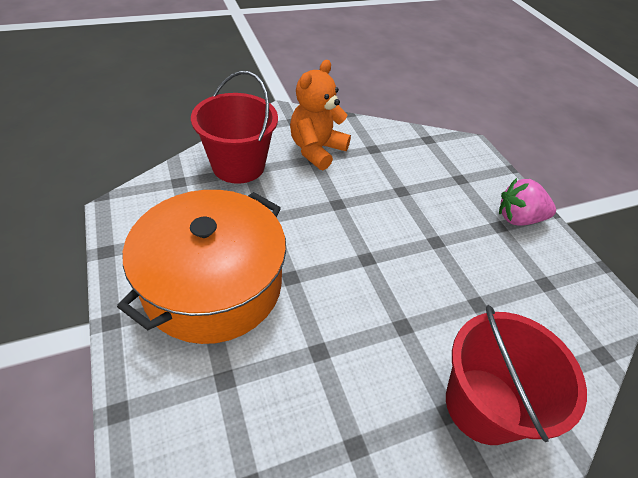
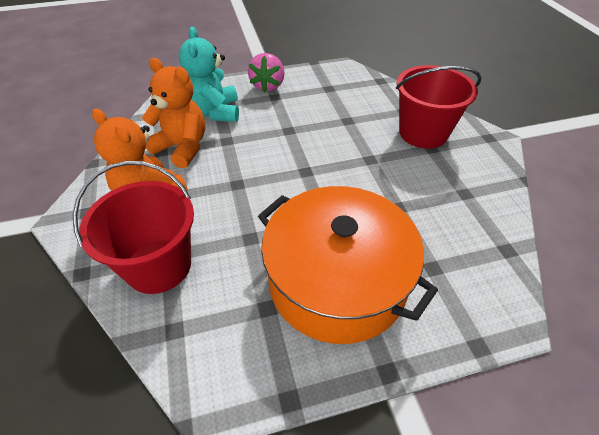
camera: 80 degrees left, 0 degrees up
(382, 161) = (182, 147): none -> orange teddy bear
(446, 177) = (215, 112): none -> turquoise teddy bear

